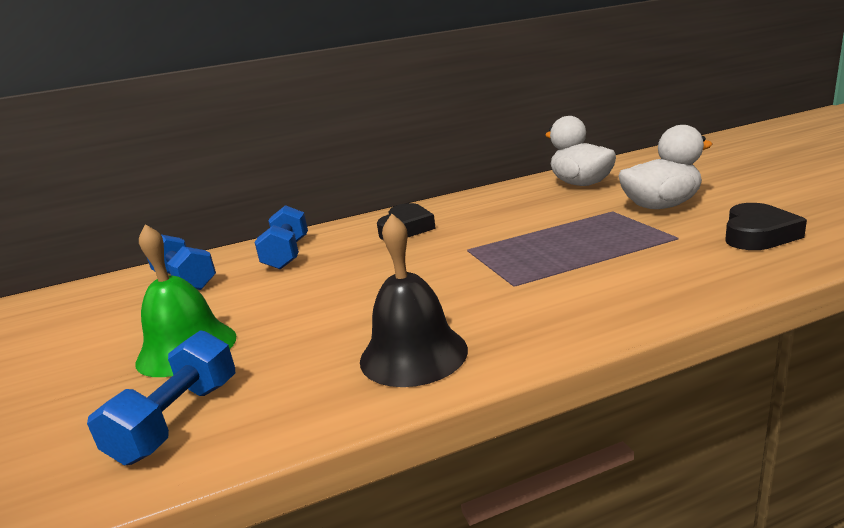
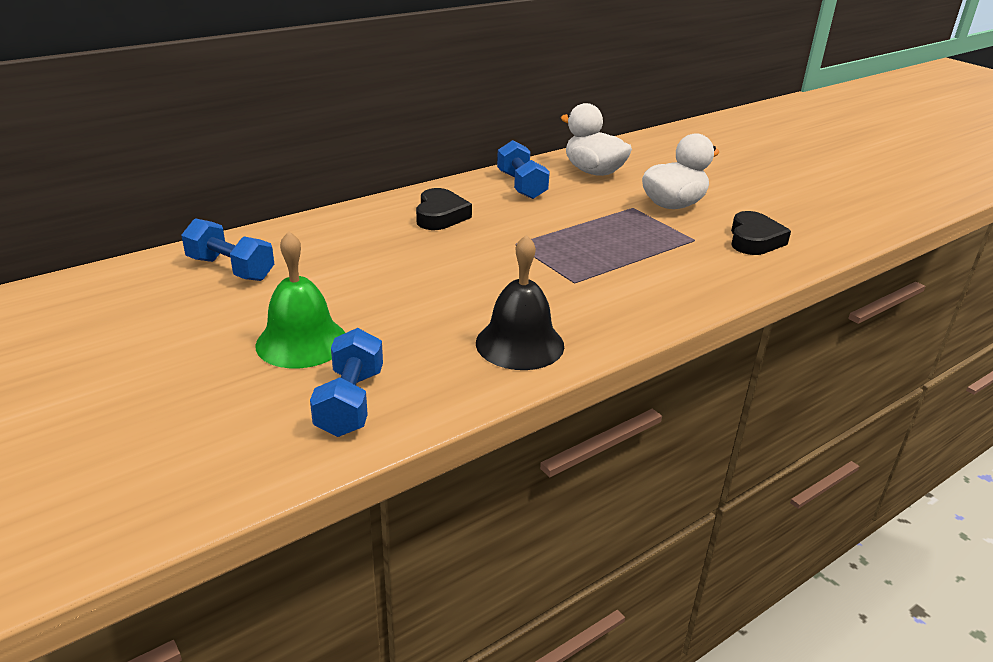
camera: 20 degrees left, 10 degrees up
(287, 254) = (328, 241): blue dumbbell -> blue dumbbell (521, 185)

